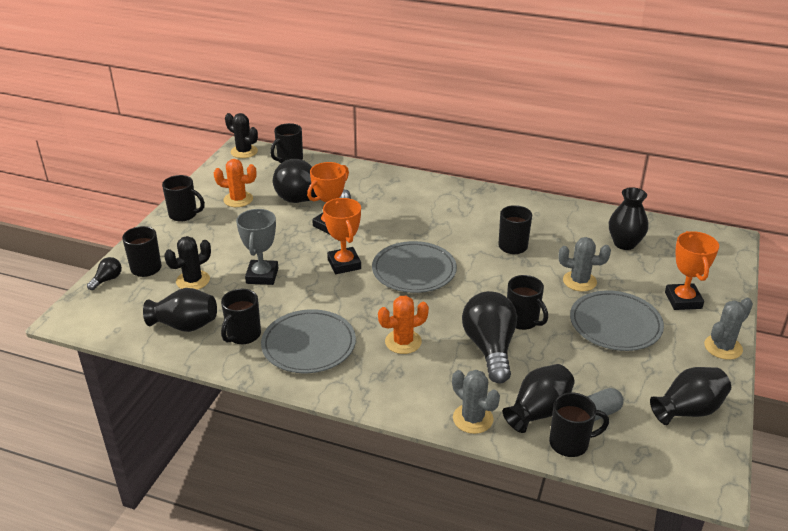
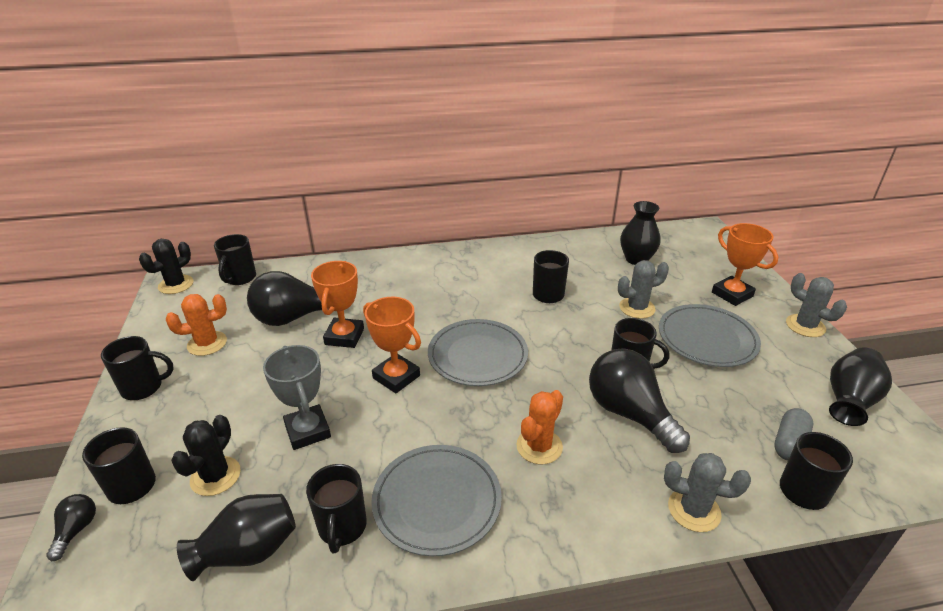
camera: 30 degrees left, 0 degrees up
(244, 152) = (176, 285): black cactus -> black cactus turned 60 degrees counterclockwise
(538, 412) = (742, 467): black vase -> none
(723, 347) = (805, 326): grey cactus -> grey cactus turned 60 degrees counterclockwise

